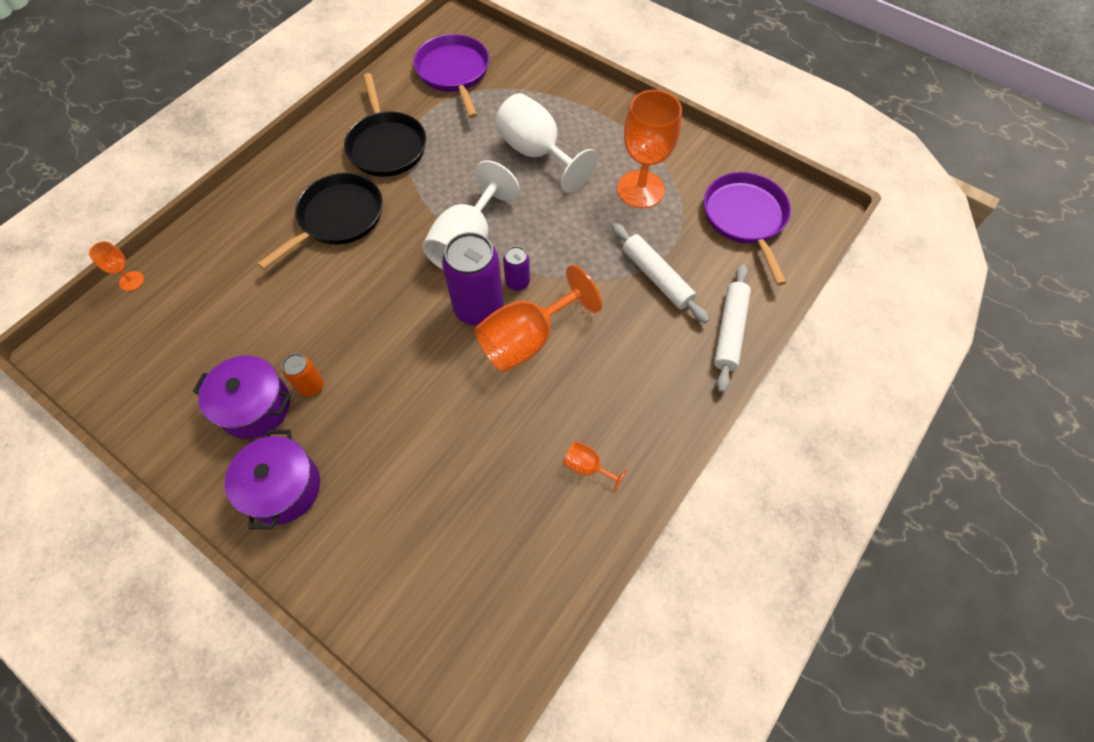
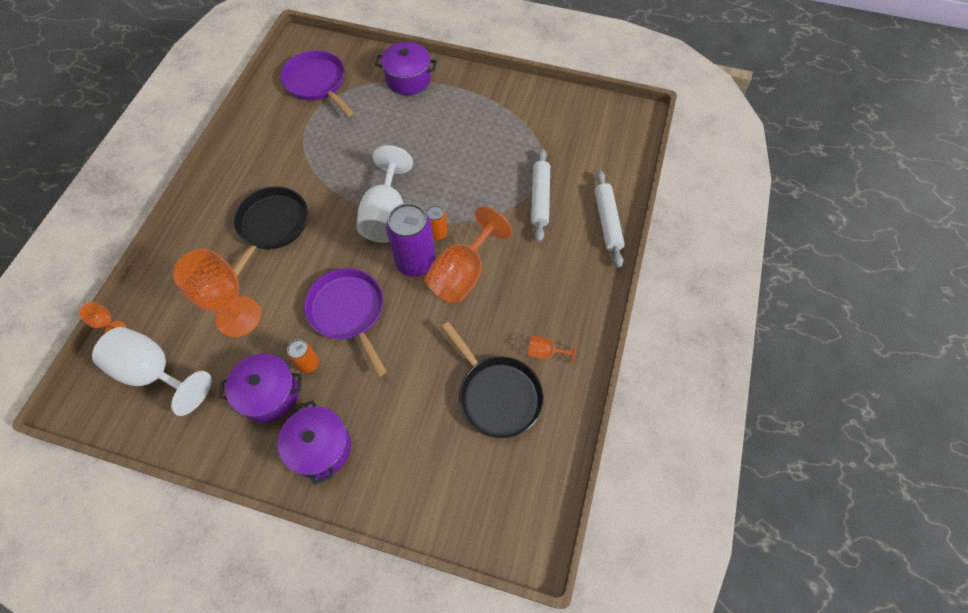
camera: 20 degrees left, 0 degrees up
(386, 146) = (287, 157): black pan -> black pan (497, 395)
(517, 282) = (437, 233): purple can -> orange can
(537, 153) = (411, 129): white goblet -> white goblet (154, 372)
(557, 95) = (408, 79): none -> purple pot
(640, 189) = (501, 135): orange goblet -> orange goblet (238, 316)
(656, 277) = (540, 198): white rolling pin -> white rolling pin turned 60 degrees clockwise
(745, 218) = (586, 135): purple pan -> purple pan (348, 312)

